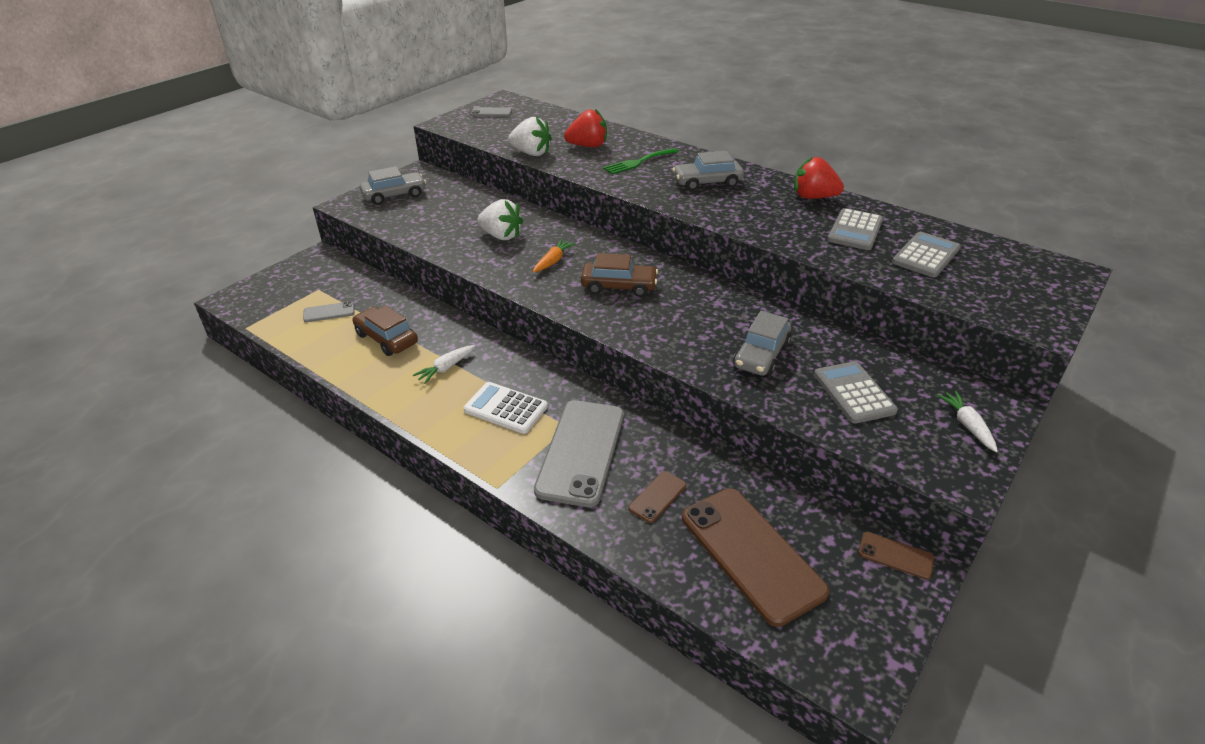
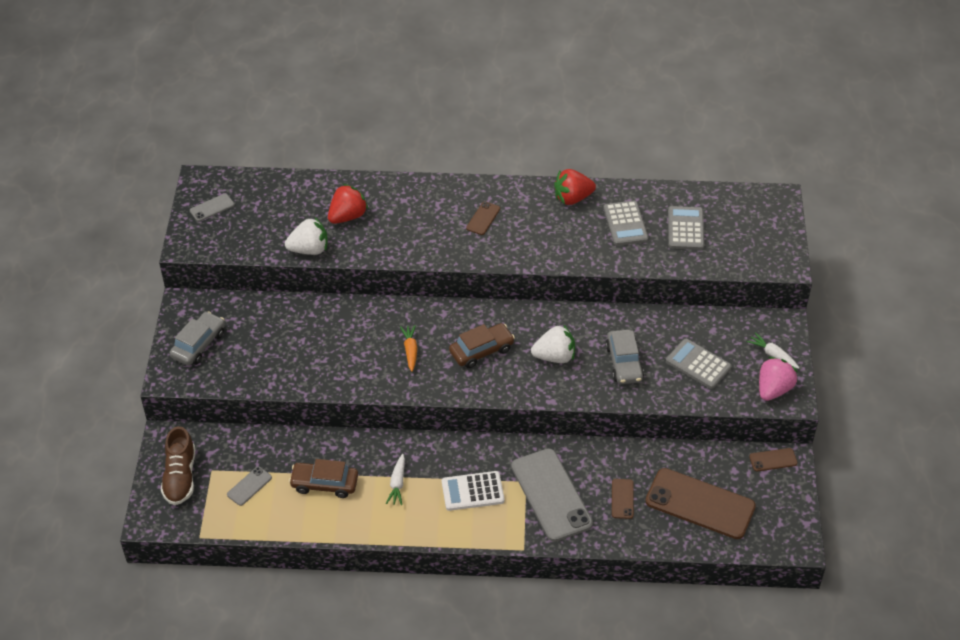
camera: 35 degrees left, 10 degrees up
(291, 283) = (180, 477): none -> brown shoe
(501, 236) = (343, 345): white strawberry -> white strawberry (554, 356)
(638, 162) = (408, 218): green fork -> none
(707, 182) = (483, 218): grey car -> brown phone
(942, 461) = (773, 389): none -> pink strawberry

